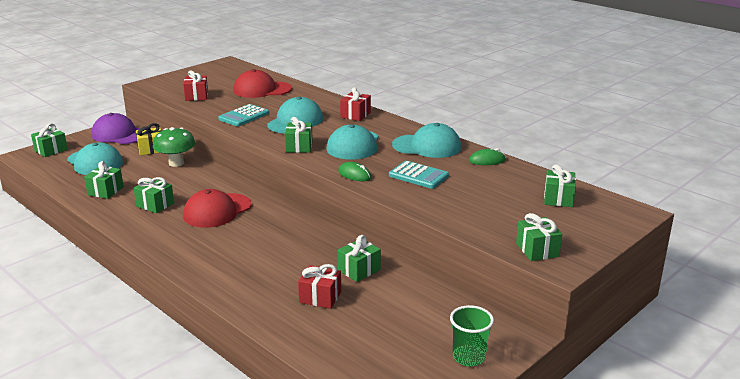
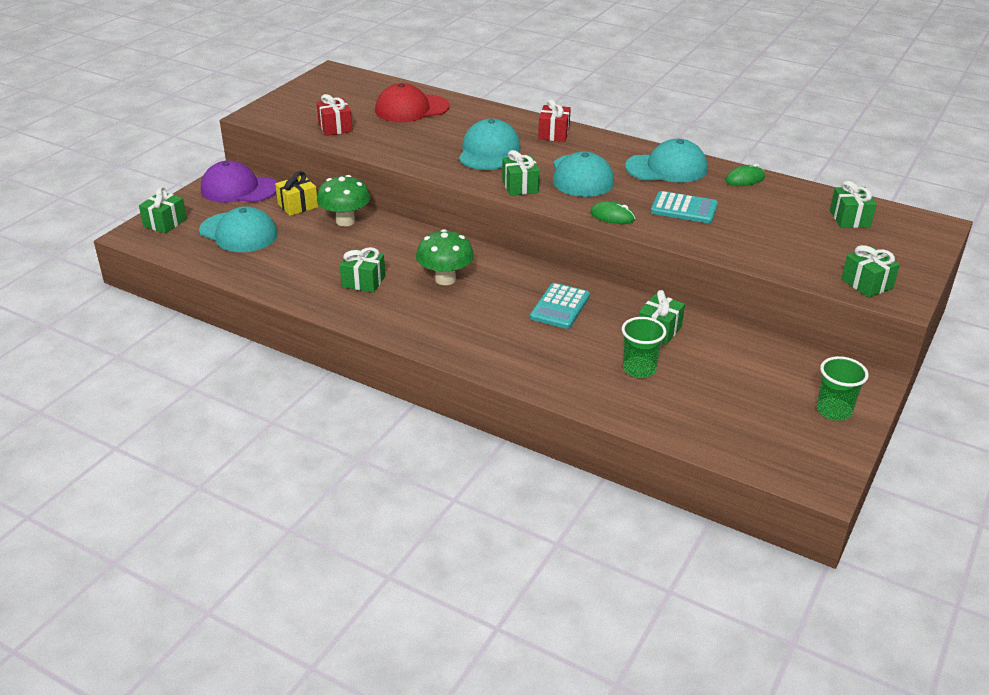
camera: 15 degrees left, 10 degrees up
(105, 191) = (286, 271): green gift -> none
(217, 211) = (445, 279): red cap -> green mushroom
(244, 116) = (419, 151): turquoise calculator -> turquoise calculator (560, 307)
(320, 297) = (639, 369): red gift -> green cup

